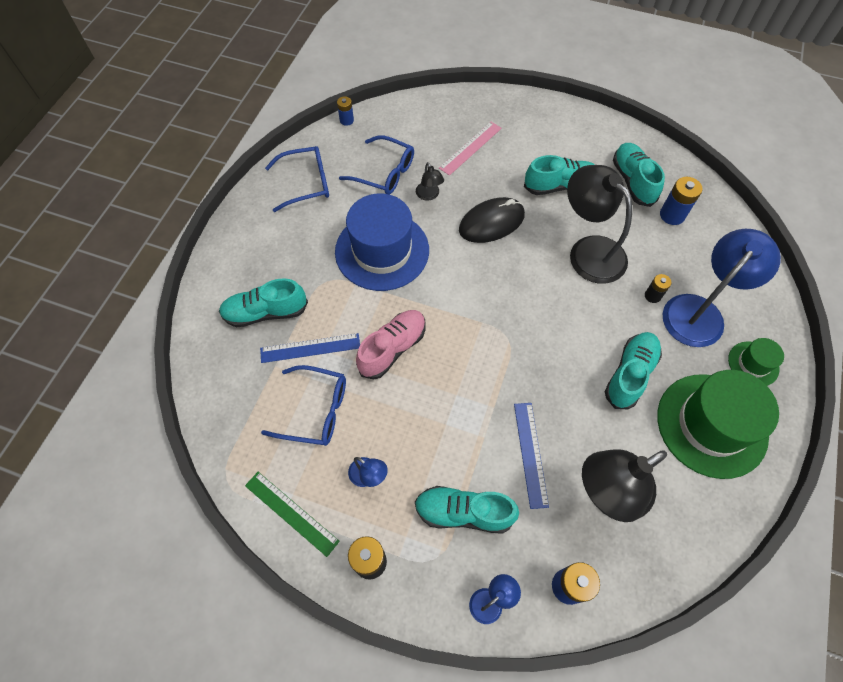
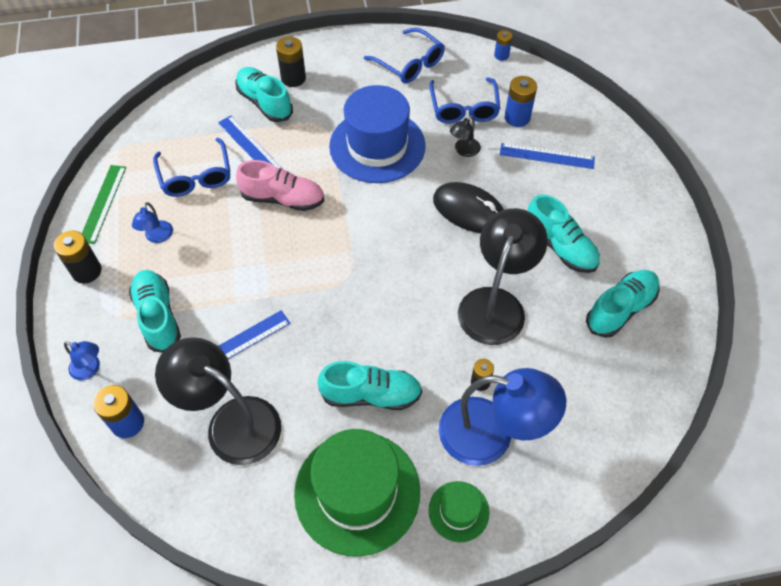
camera: 60 degrees right, 5 degrees down
(253, 276) = (293, 78): none -> black battery
(470, 148) = (547, 156): pink ruler -> blue ruler
(672, 215) = (603, 363): blue battery -> blue battery (517, 117)

